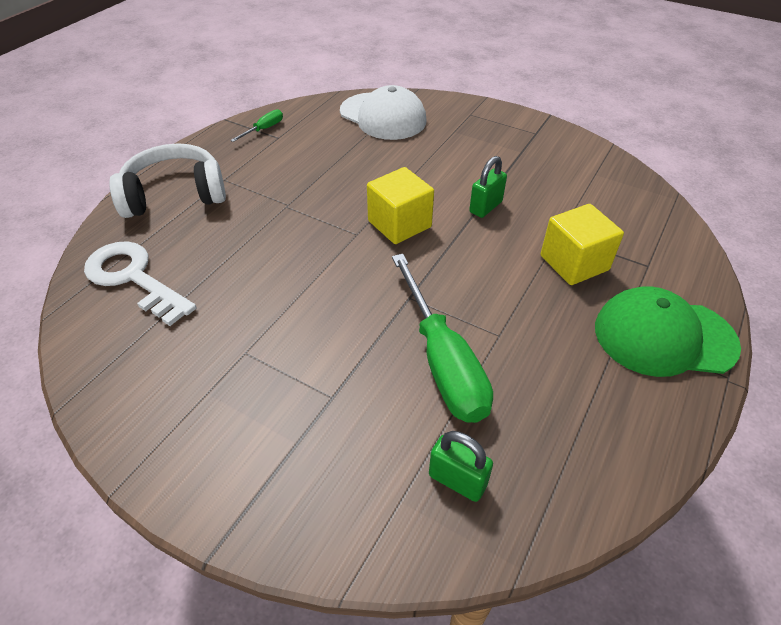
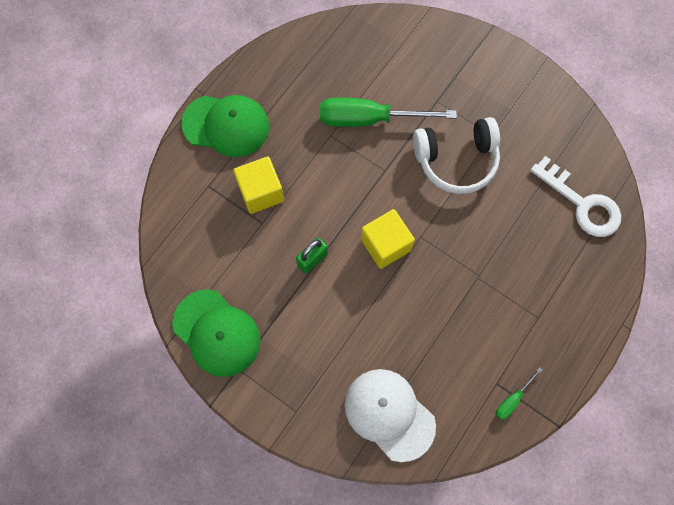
camera: 175 degrees left, 25 degrees up
(175, 195) = (576, 298): white headphones -> white headphones (456, 160)
(442, 361) = (369, 119): green screwdriver -> green screwdriver turned 75 degrees counterclockwise
(457, 480) = (372, 50): green padlock -> none
(568, 152) = (216, 333): none -> green cap

